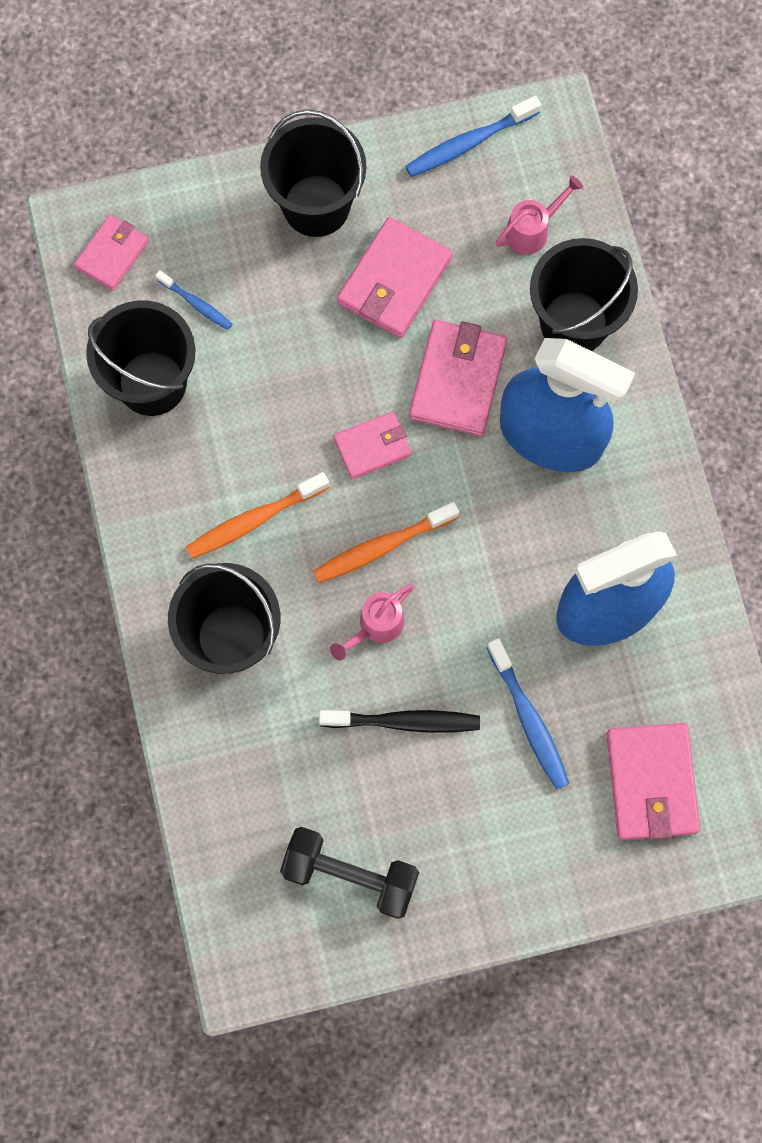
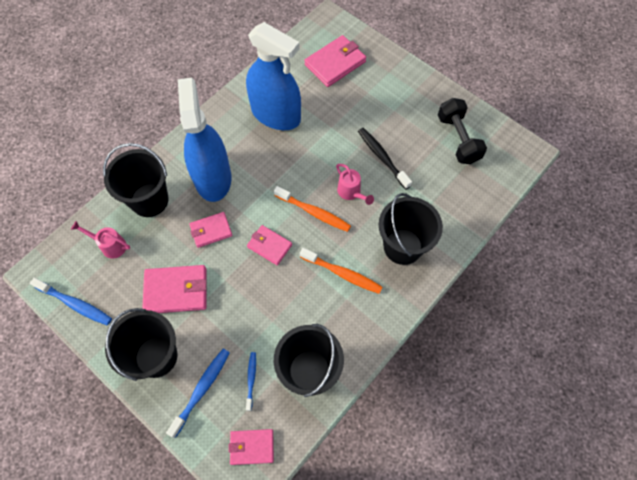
camera: 125 degrees left, 10 degrees down
(376, 626) = (351, 192): pink watering can -> pink watering can turned 45 degrees clockwise
(457, 380) = (211, 231): pink wallet -> pink wallet, size x0.63
(529, 719) = (344, 115): blue toothbrush -> blue toothbrush (201, 390)

